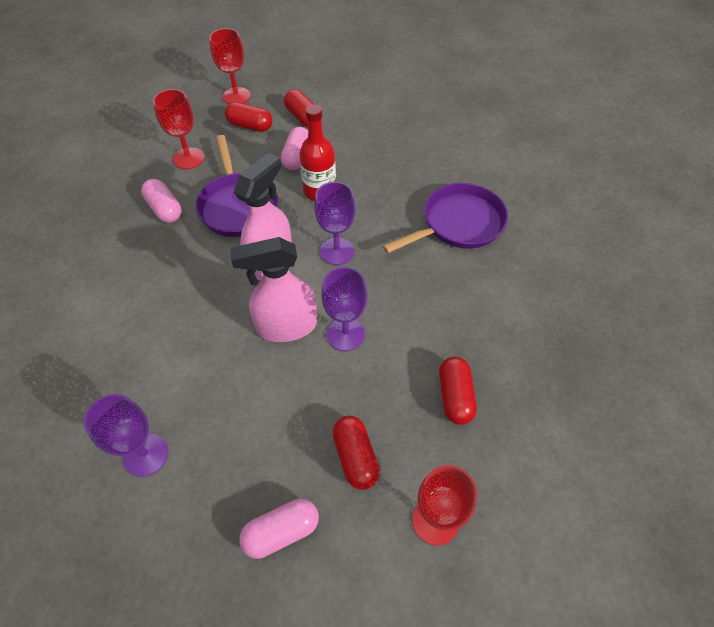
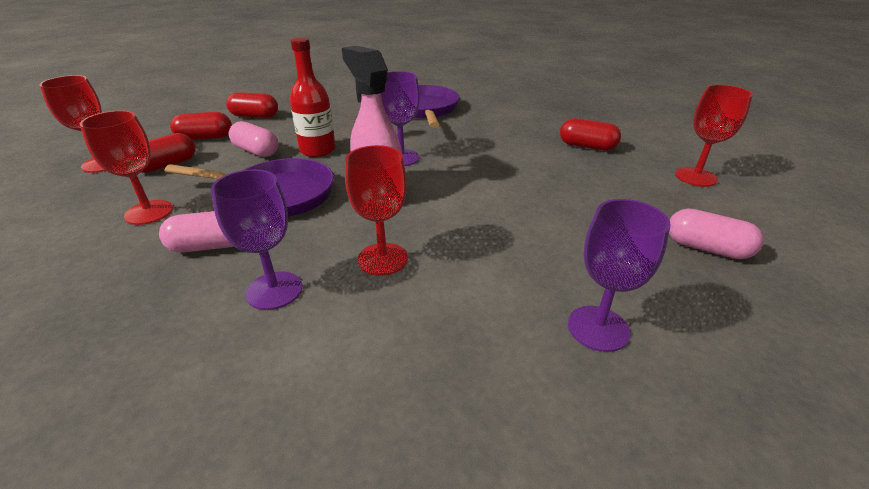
camera: 65 degrees left, 20 degrees down
(182, 303) = (382, 259): none -> red goblet
(281, 532) = (706, 248): pink capsule -> pink capsule turned 60 degrees counterclockwise
(286, 326) = (470, 199): pink spray bottle -> none
(345, 334) = (500, 174): purple goblet -> purple goblet (274, 290)
(355, 457) = (632, 196): red capsule -> red capsule (255, 116)

